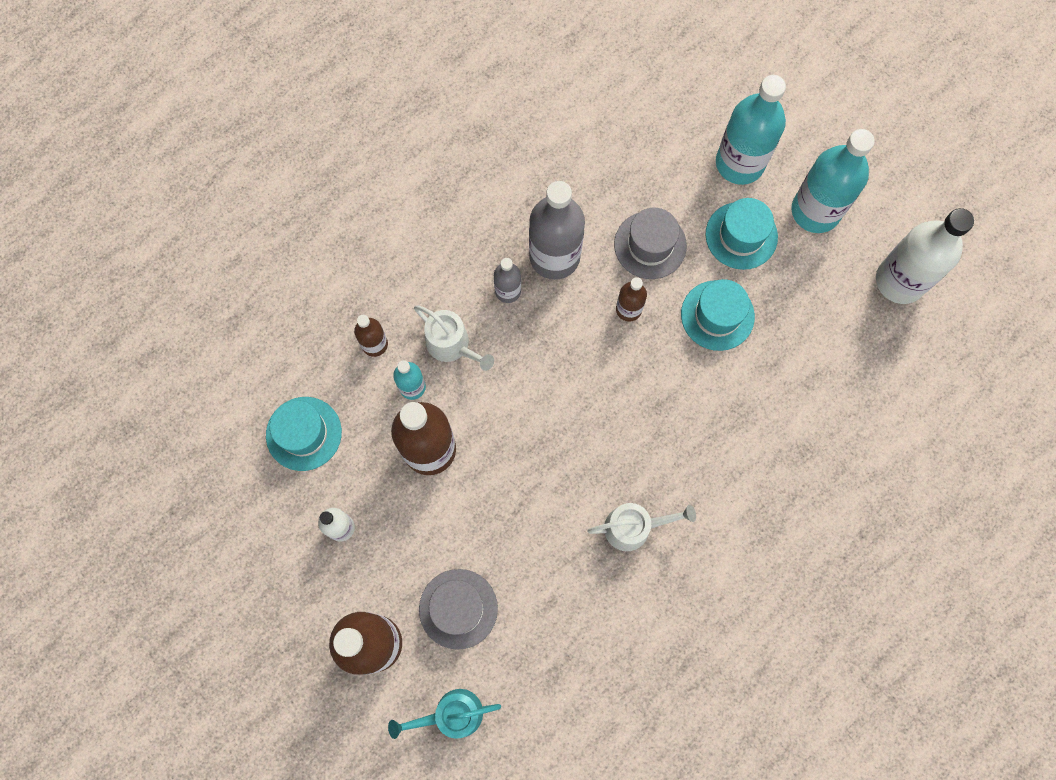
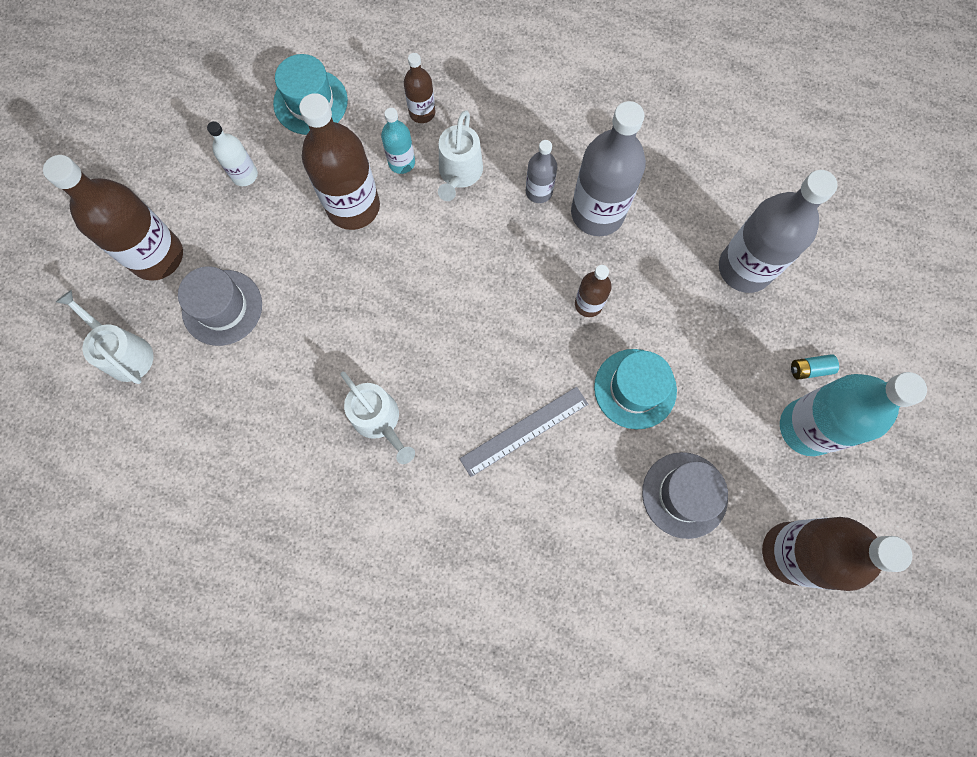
camera: 60 degrees right, 0 degrees up
(452, 714) = (125, 353): turquoise watering can -> white watering can
(650, 245) = (664, 290): grey hat -> grey hat (684, 495)
(666, 175) = (744, 268): none -> grey bottle
(705, 418) = (524, 431): none -> grey ruler
(739, 163) = (805, 328): turquoise bottle -> none
(741, 235) = (731, 369): turquoise hat -> none
(773, 180) = (809, 369): none -> turquoise battery
(900, 281) = (790, 553): white bottle -> brown bottle

